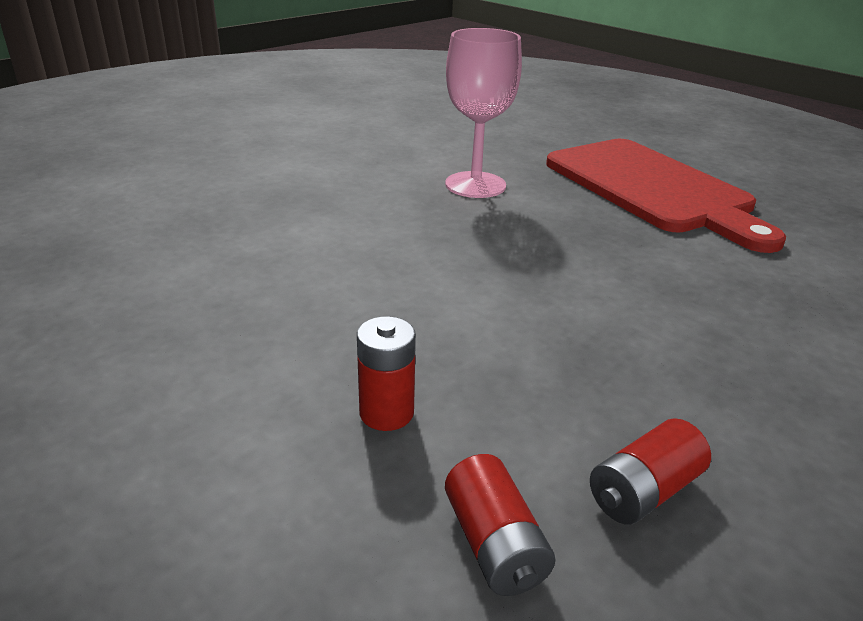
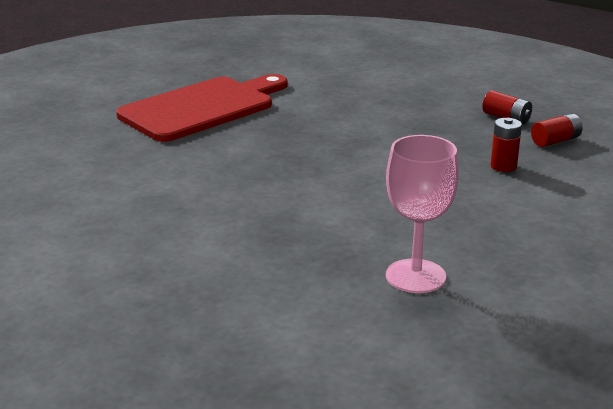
camera: 100 degrees left, 5 degrees down
(475, 185) = (220, 164): pink goblet -> pink goblet (415, 276)

